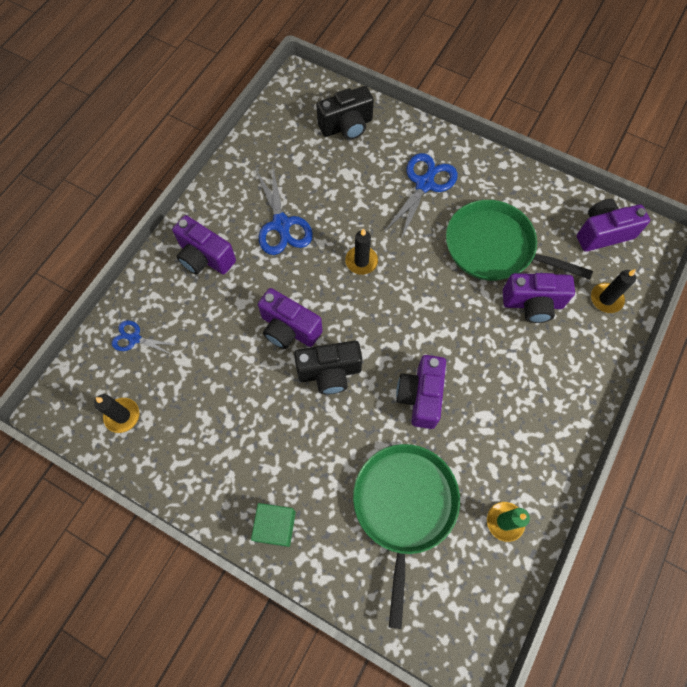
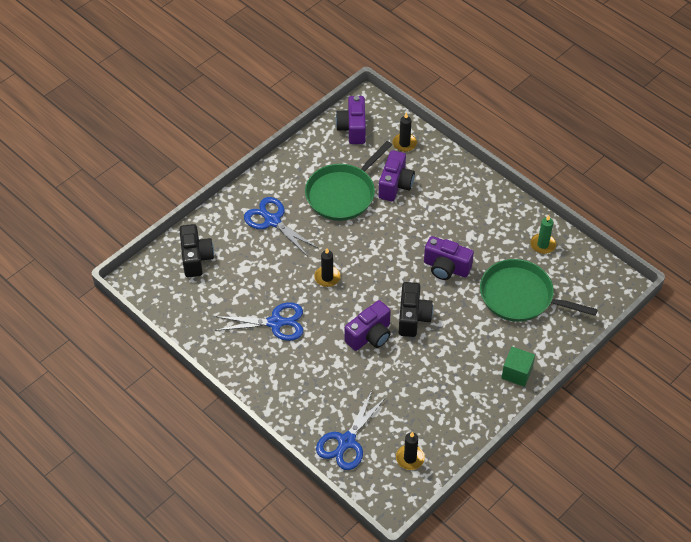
camera: 75 degrees left, 15 degrees down
(134, 338) = (346, 441): blue scissors -> blue scissors, size x1.74
(205, 257) = (288, 381): purple camera -> none

